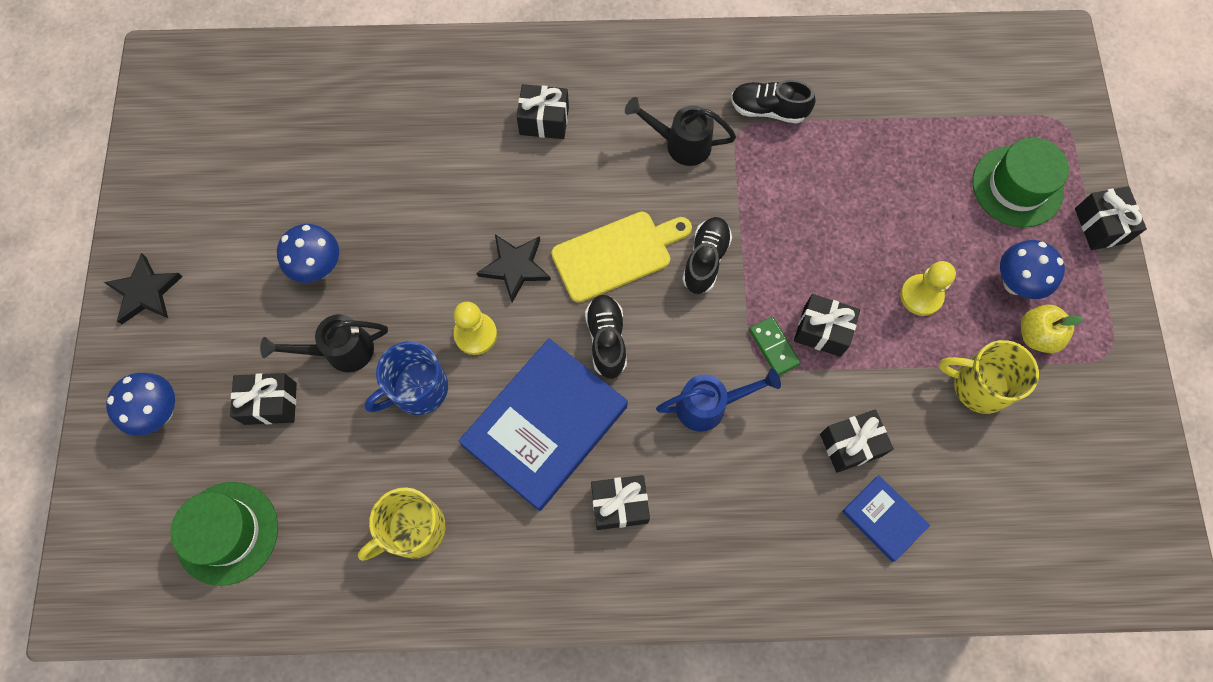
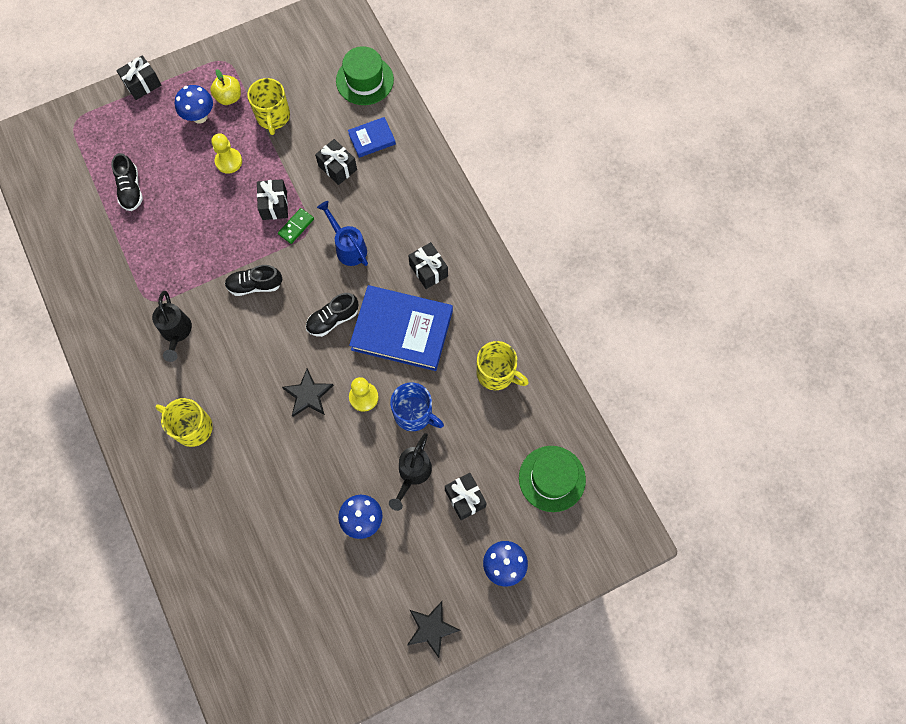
camera: 115 degrees left, 0 degrees up
(340, 351) = (412, 474): black watering can -> black watering can turned 60 degrees clockwise
(544, 121) = (192, 427): black gift -> yellow mug
(617, 254) = (273, 338): yellow cutting board -> none
(768, 110) = (129, 290): black shoe -> black shoe (131, 189)
(883, 519) = (372, 139): blue book -> blue book turned 45 degrees clockwise
(1017, 186) = (132, 133): green hat -> green hat (364, 80)

